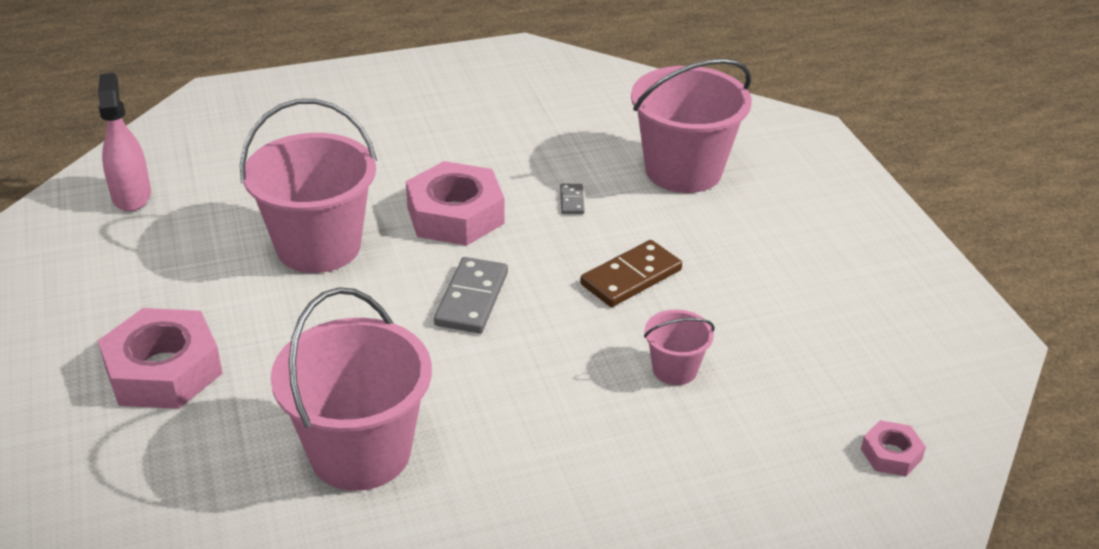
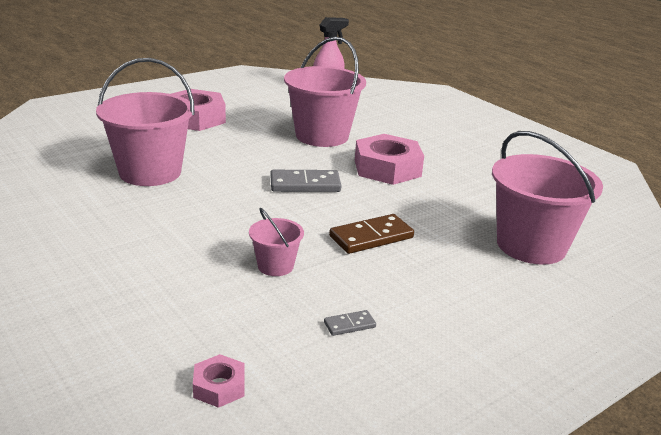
camera: 70 degrees right, 10 degrees down
(571, 201) = (442, 204): grey domino -> grey domino (349, 325)
(631, 277) = (371, 237): brown domino -> brown domino turned 60 degrees counterclockwise

